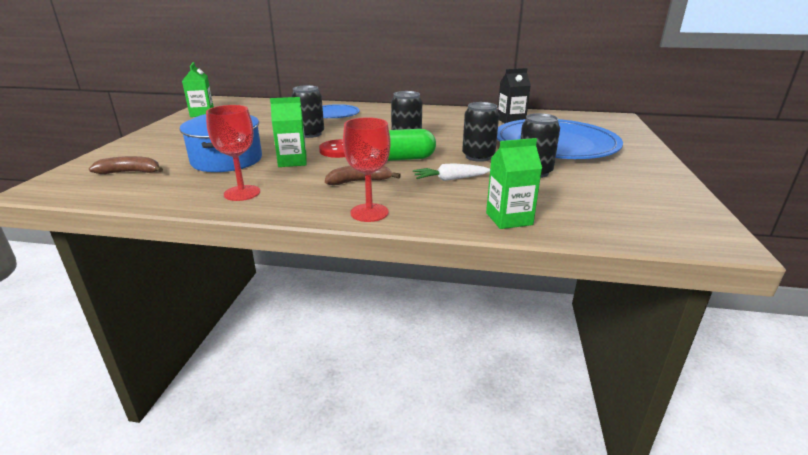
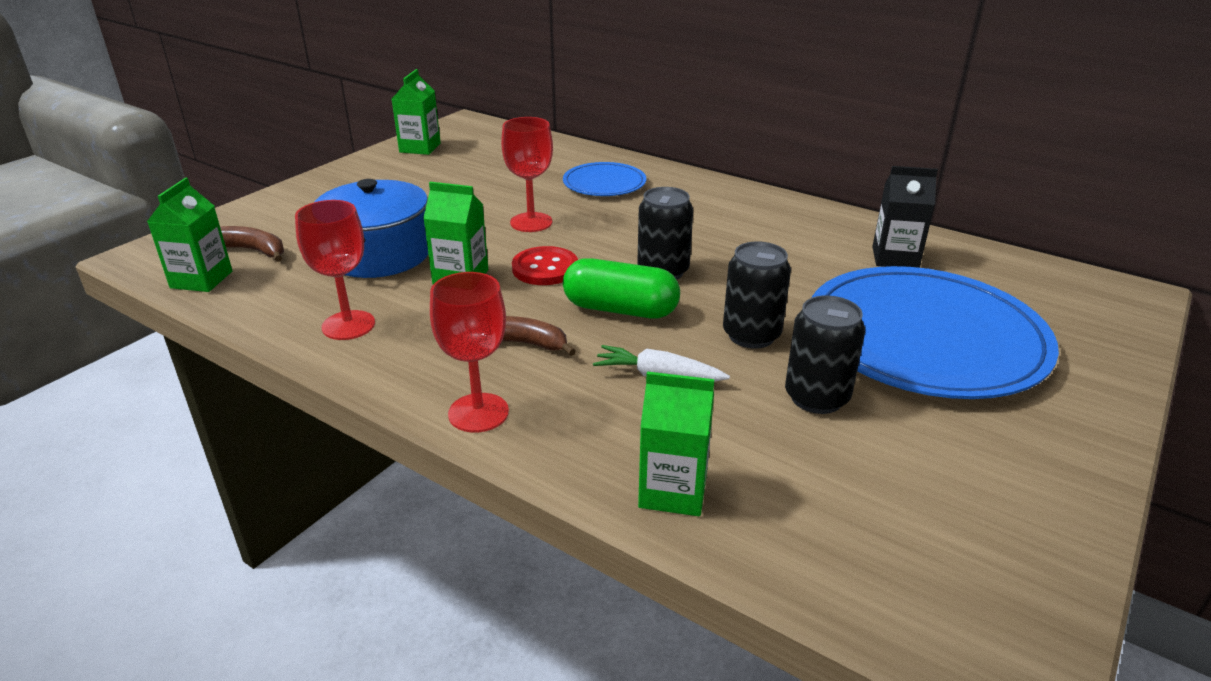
camera: 25 degrees right, 5 degrees up
(105, 191) = (201, 279): none -> green carton
(310, 134) = (531, 222): black can -> red goblet

